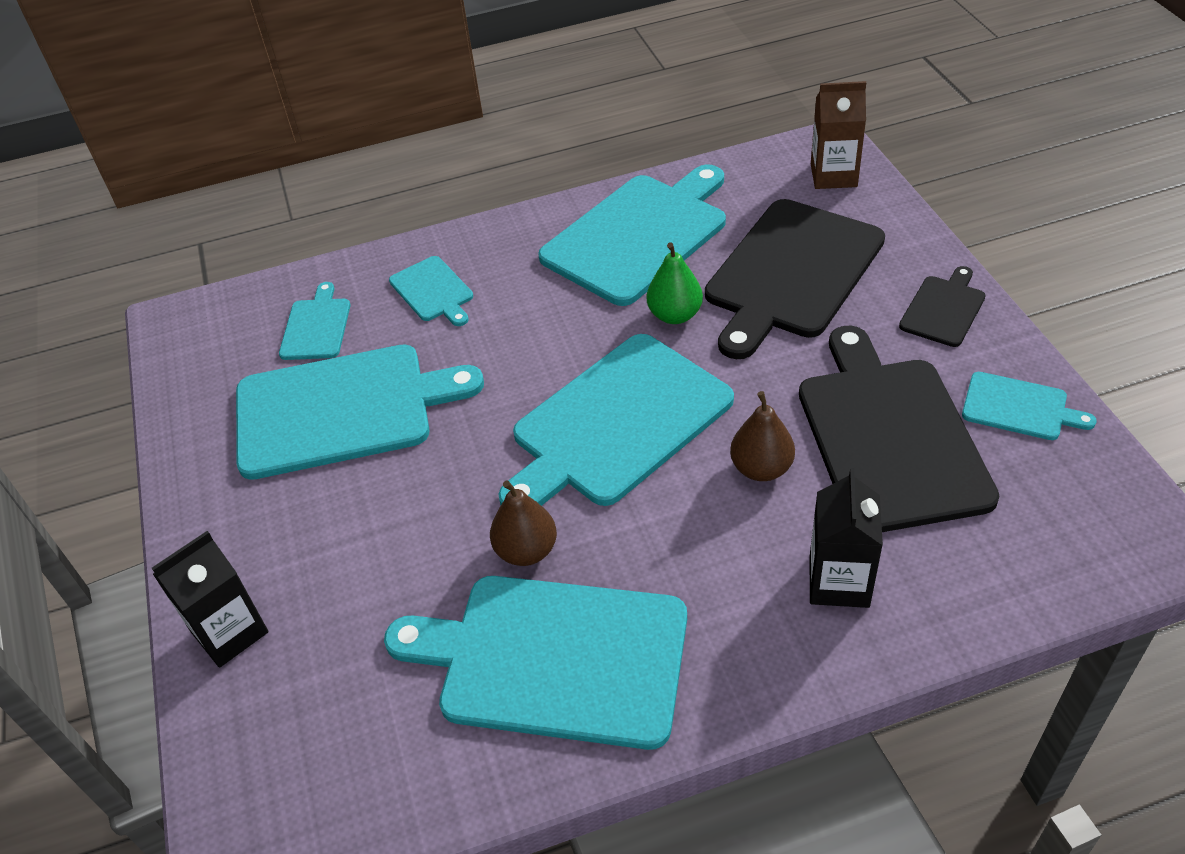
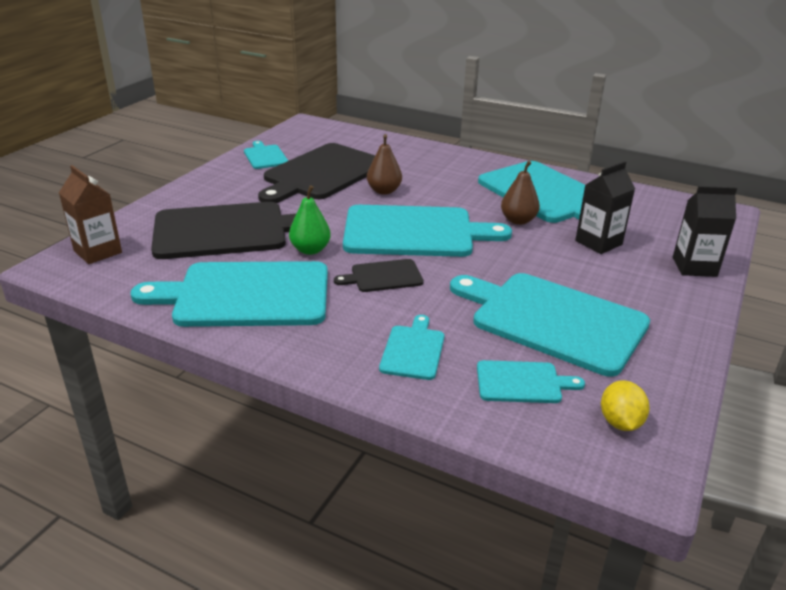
camera: 140 degrees left, 15 degrees down
(213, 347) = (620, 422): none -> yellow lemon
(316, 326) = (522, 382): turquoise cutting board -> turquoise cutting board turned 135 degrees counterclockwise
(839, 581) = (414, 161): black carton -> black carton (598, 243)
(943, 309) = (211, 186): black cutting board -> black cutting board (383, 276)

